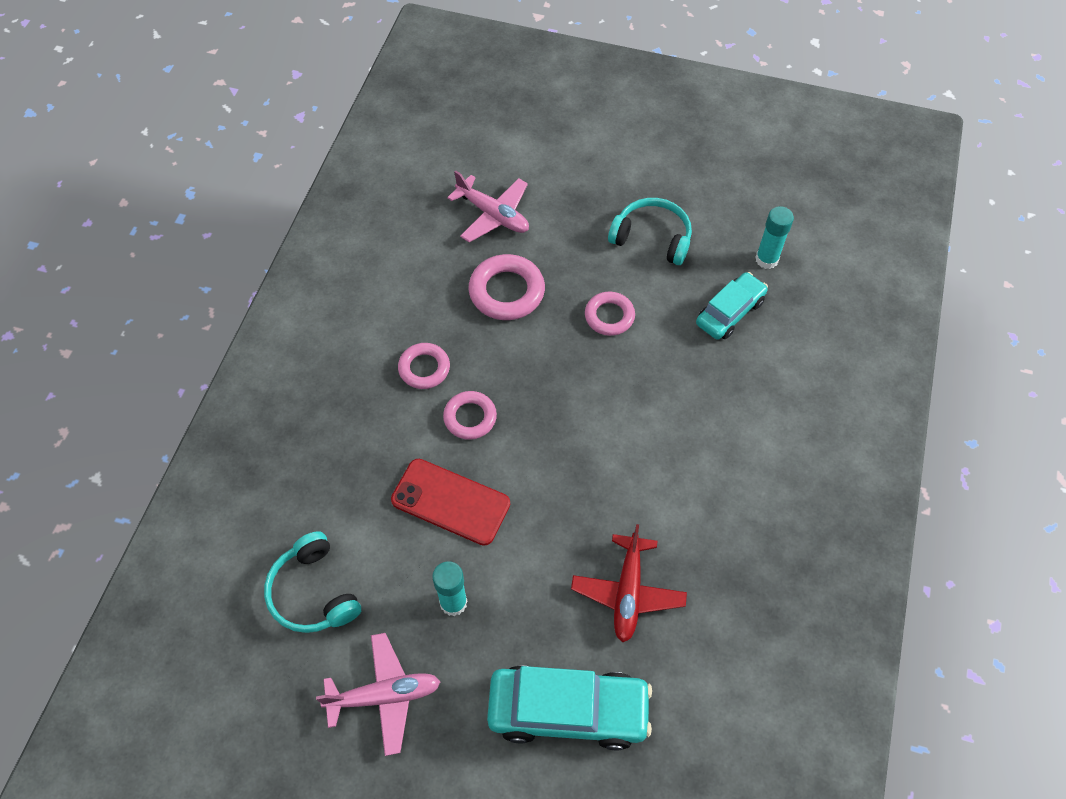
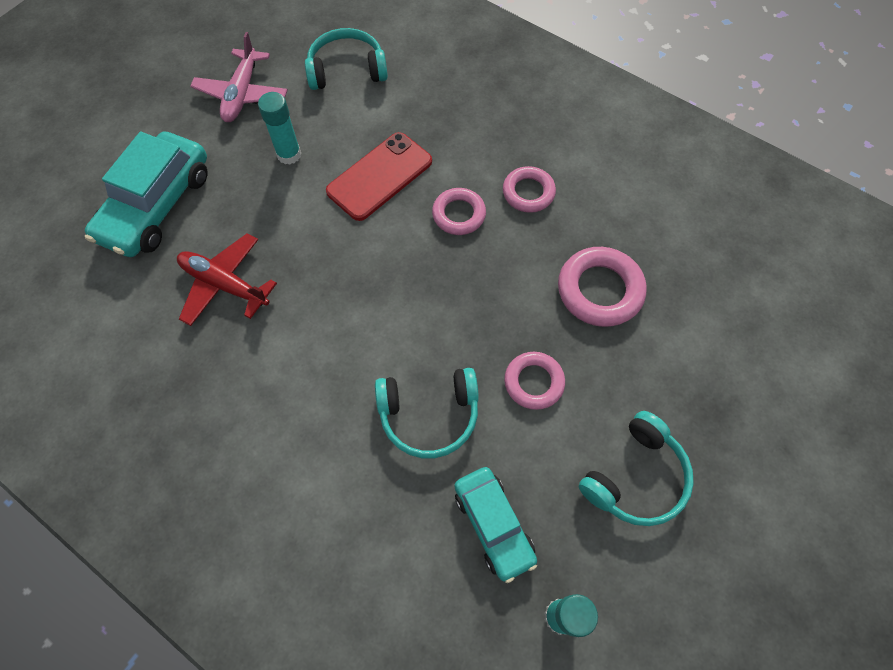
camera: 110 degrees right, 5 degrees up
(493, 215) = (714, 309): pink plane -> none
(670, 378) = (429, 415): none -> turquoise headphones

